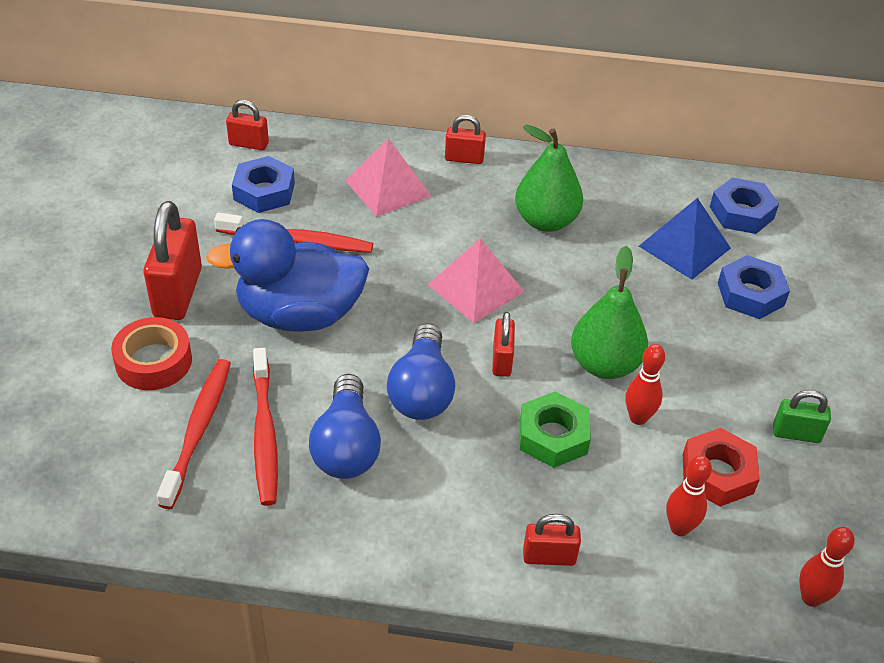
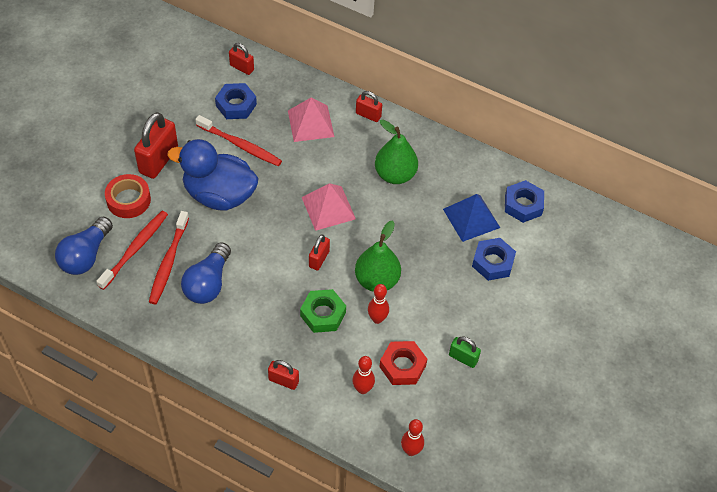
camera: 20 degrees right, 10 degrees up
(422, 391) = (264, 264): blue light bulb -> blue light bulb (86, 256)

